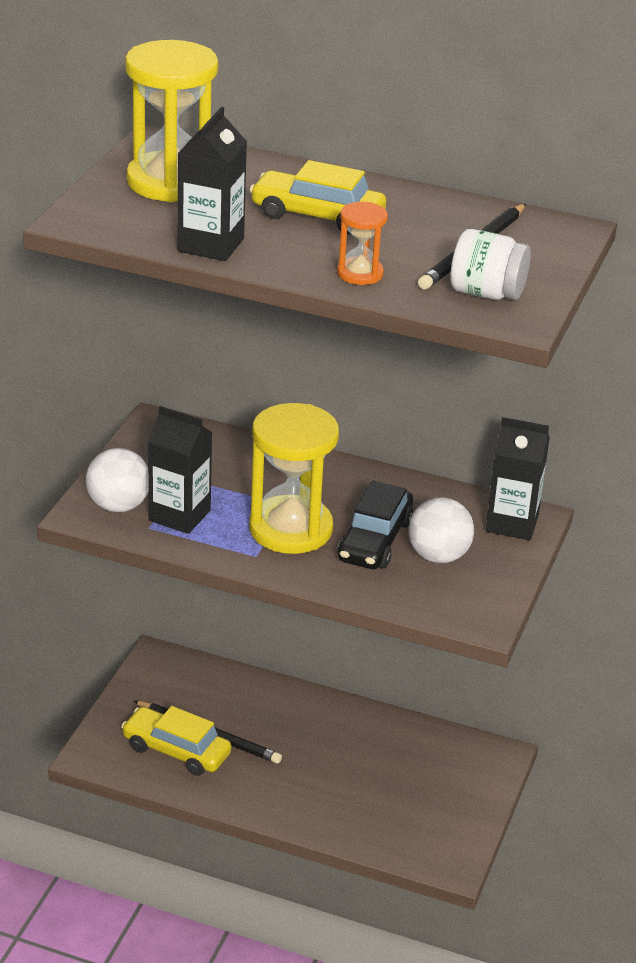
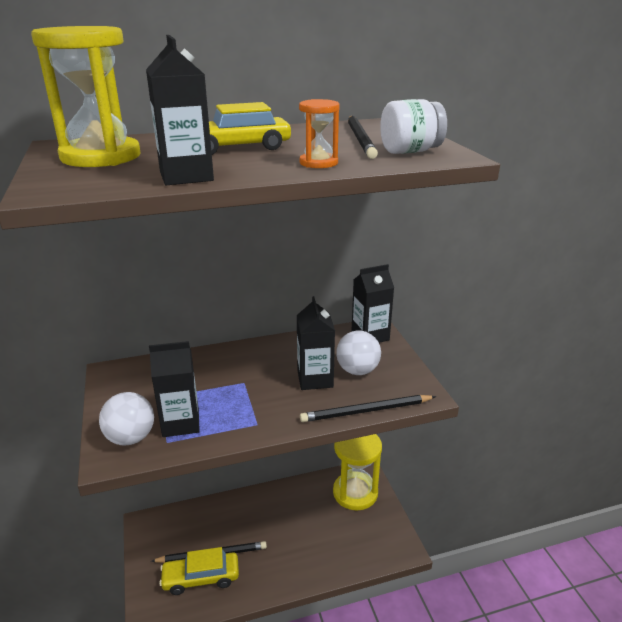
camera: 35 degrees left, 5 degrees down
(290, 529) = (260, 396): yellow hourglass -> yellow hourglass (355, 492)
(374, 540) = (315, 379): black car -> black carton
(389, 602) = (366, 411): none -> black pencil

